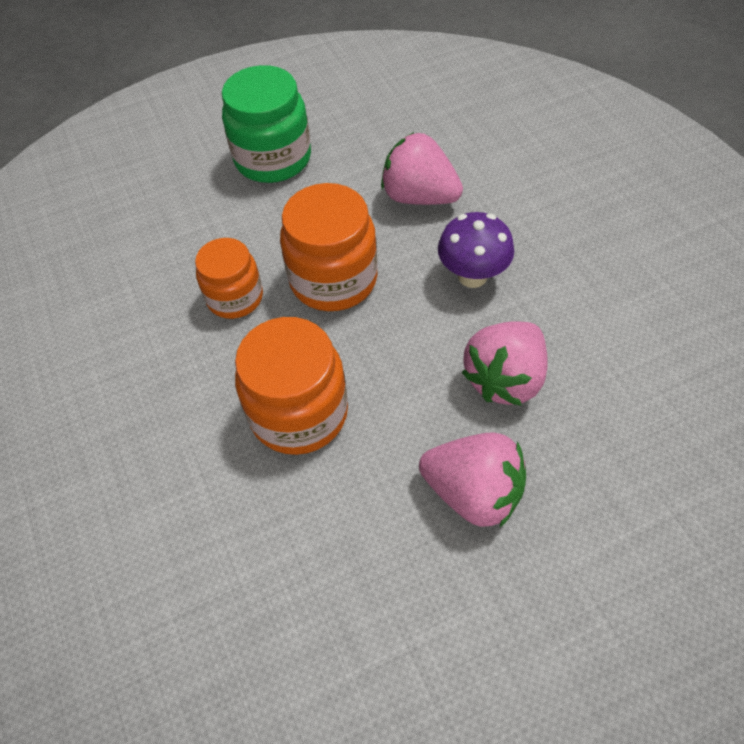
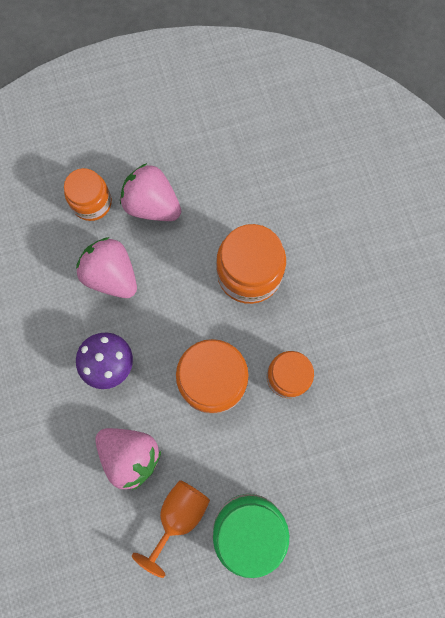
camera: 175 degrees left, 20 degrees up
(352, 158) = (178, 515): none -> orange goblet
(505, 379) = (111, 275): pink strawberry -> pink strawberry turned 90 degrees counterclockwise
(574, 479) = (92, 203): none -> orange jar

